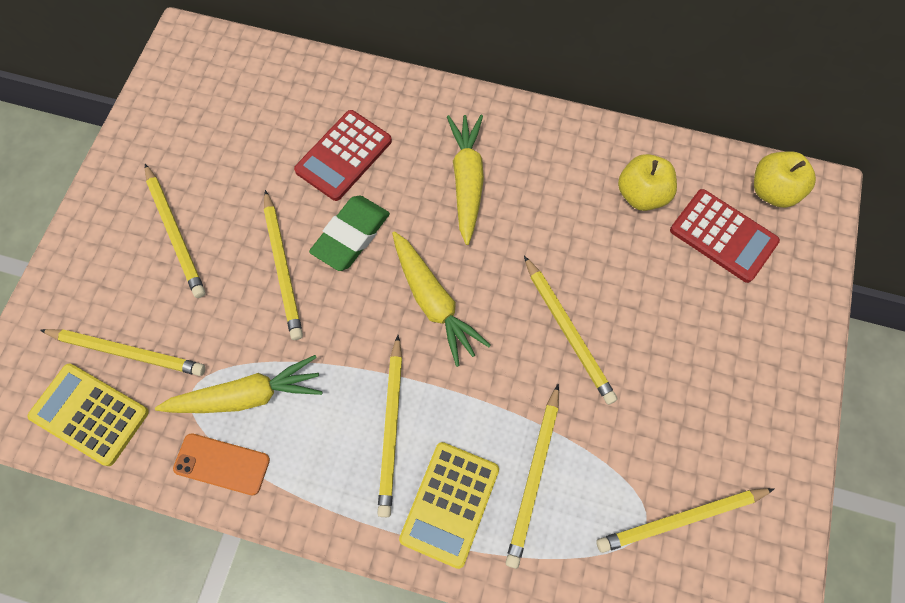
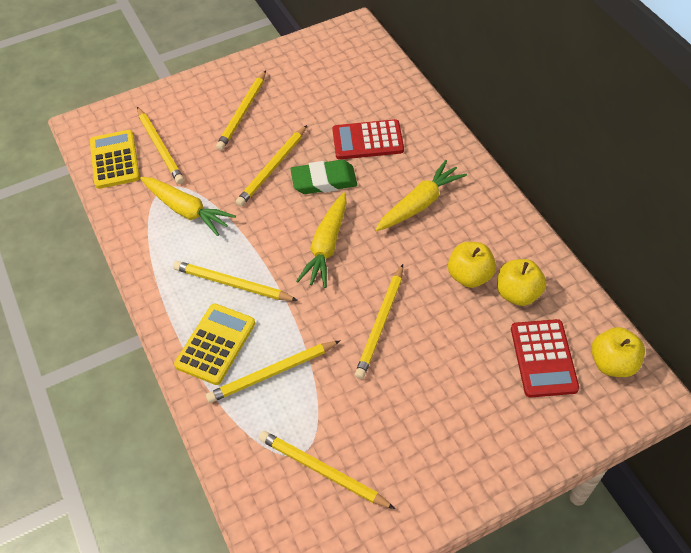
camera: 50 degrees right, 15 degrees down
(222, 464) = (140, 229): orange phone -> none
(391, 427) = (233, 284): yellow pencil -> yellow pencil turned 60 degrees clockwise
(449, 503) = (216, 344): yellow calculator -> yellow calculator turned 135 degrees clockwise
(587, 214) = (469, 276): none -> yellow apple

